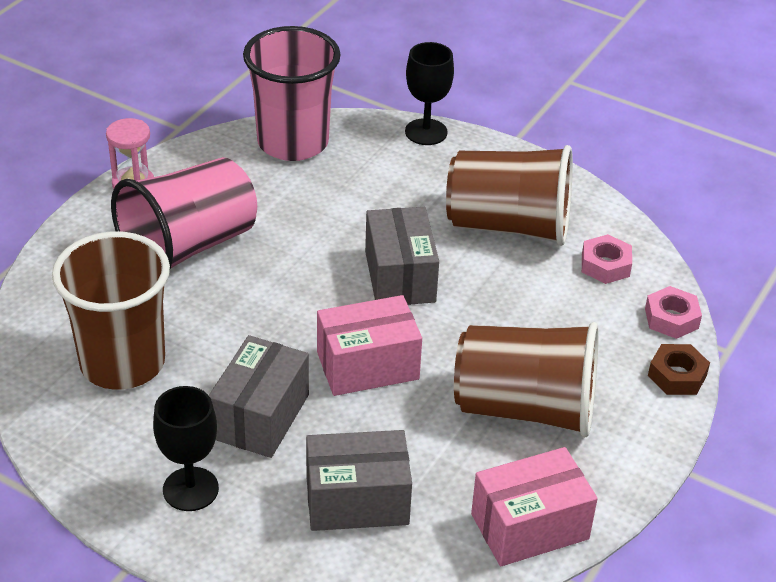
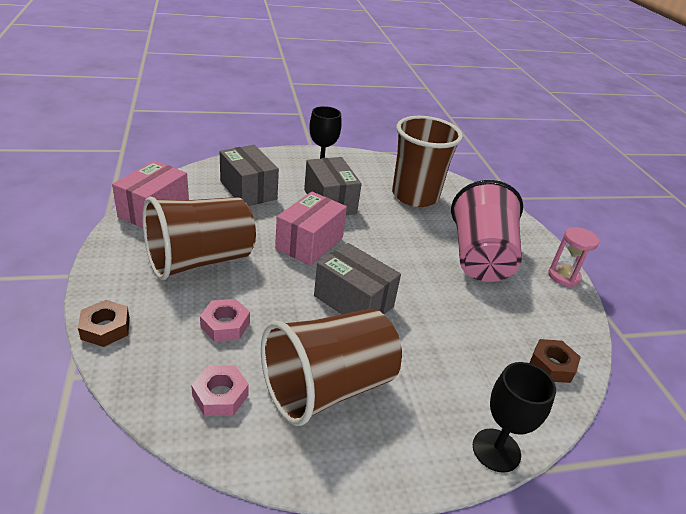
camera: 135 degrees right, 5 degrees down
(293, 142) = (552, 365): pink cup -> brown nut
(357, 500) = (248, 190): grey box -> grey box turned 75 degrees counterclockwise
(671, 318) = (133, 374): pink nut -> pink nut (225, 325)

